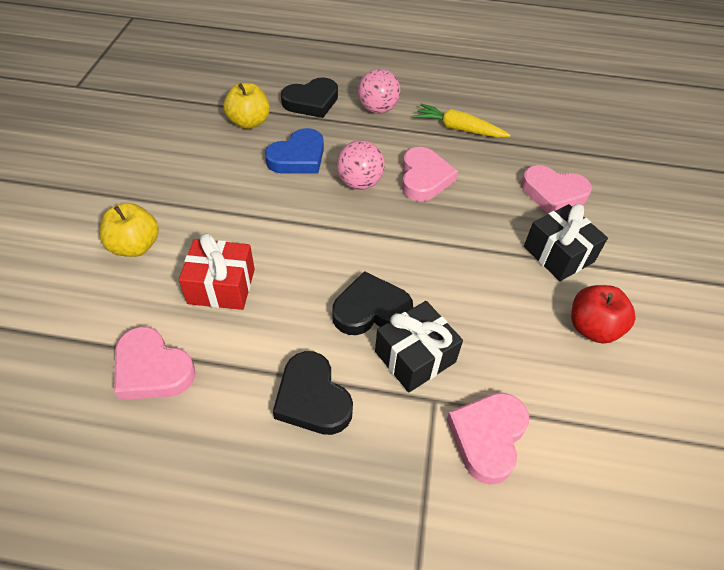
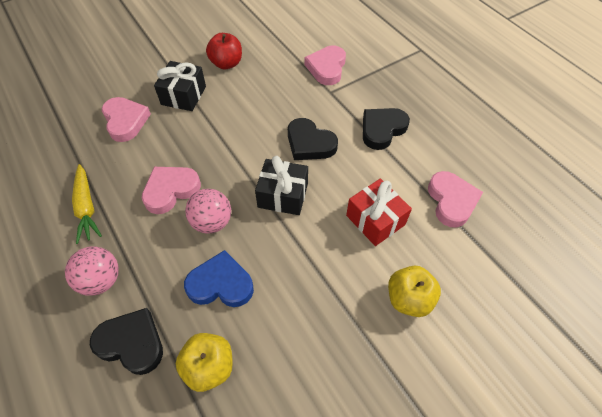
camera: 130 degrees left, 5 degrees up
(312, 398) = (382, 130): black heart -> black heart turned 150 degrees counterclockwise
(415, 357) = (316, 110): black gift -> black gift (283, 195)
(487, 437) = (326, 68): pink heart -> pink heart turned 120 degrees clockwise

